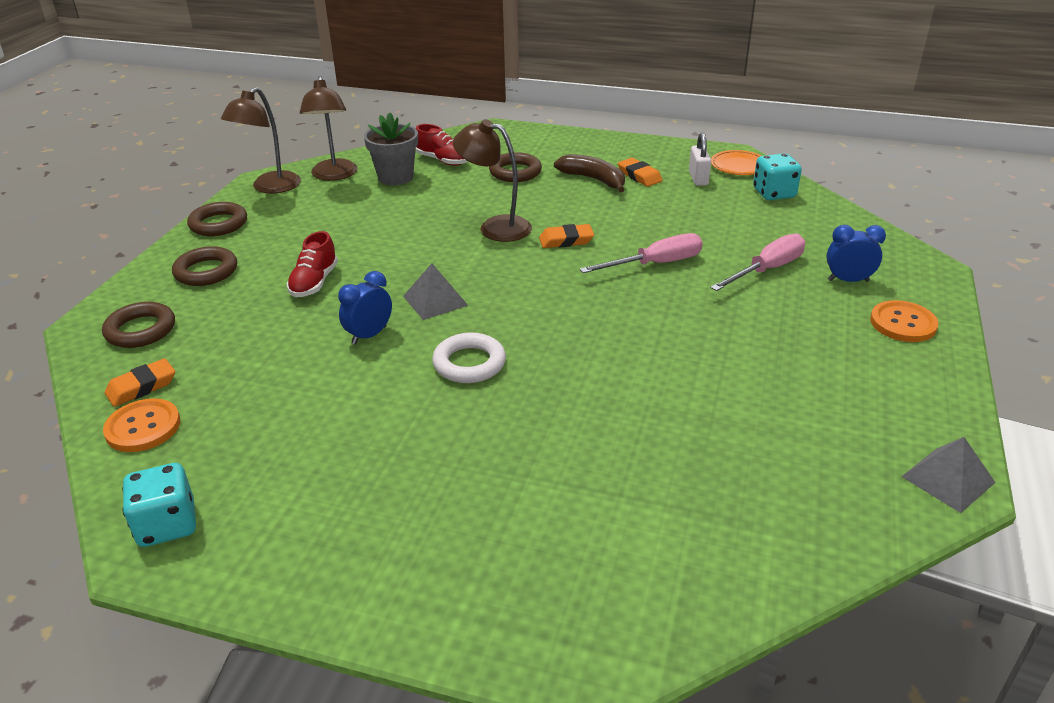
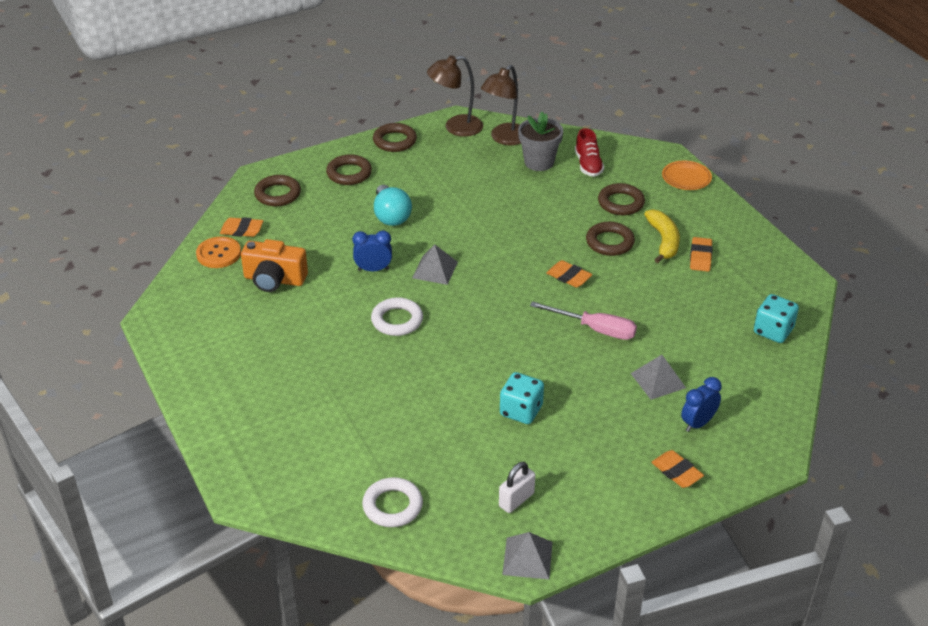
camera: 45 degrees right, 5 degrees up
(167, 525) = (175, 310): turquoise dice -> turquoise dice (521, 411)
(263, 410) = (274, 280): none -> orange camera
(314, 282) = (391, 216): red shoe -> turquoise light bulb
(495, 227) = (542, 239): brown lamp -> none
(554, 201) = (609, 242): none -> brown ring
(594, 179) = (663, 241): brown banana -> yellow banana
(698, 178) = (740, 285): white padlock -> white padlock (516, 500)
(739, 166) = (790, 293): orange plate -> orange plate (686, 178)
(763, 536) = (392, 506): none -> white ring
(767, 270) = (658, 380): pink screwdriver -> grey pyramid
(848, 280) = (698, 423): blue clock -> blue clock turned 90 degrees counterclockwise
(903, 323) = (676, 472): orange button -> orange eraser

